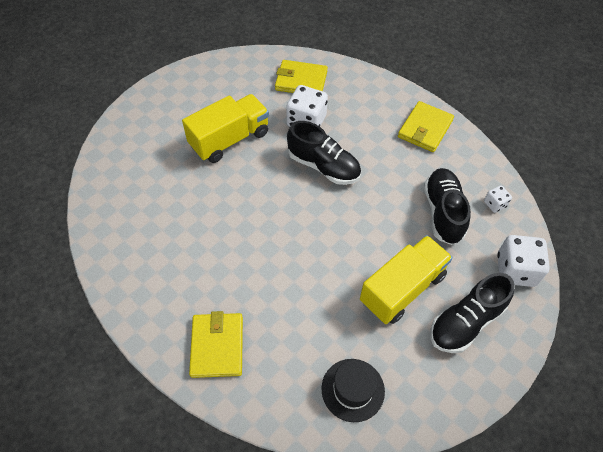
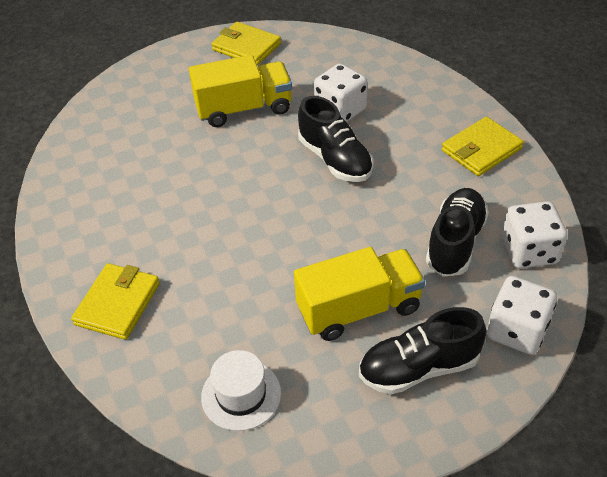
camera: 25 degrees right, 10 degrees down
(301, 81) = (357, 69): yellow wallet -> yellow wallet (246, 47)
(353, 390) = (241, 395): black hat -> white hat
(495, 204) = (529, 251): white dice -> white dice, size x1.96

